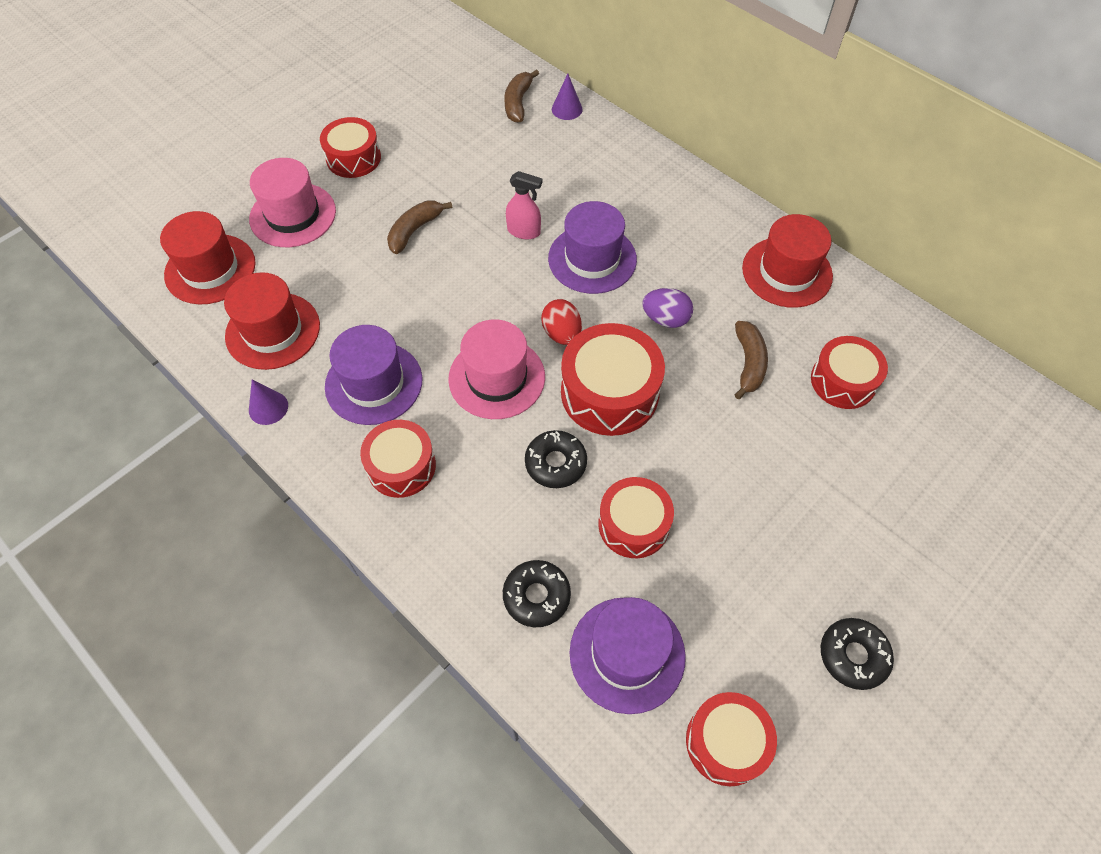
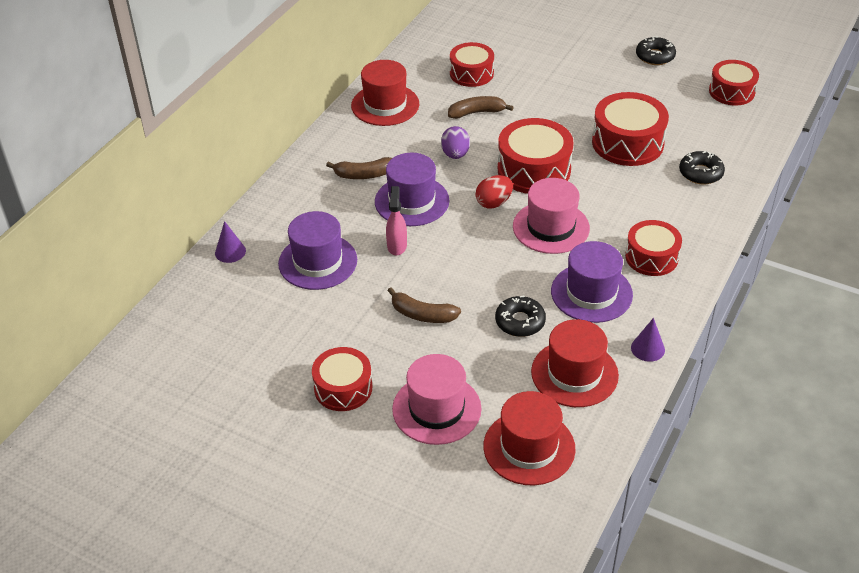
camera: 105 degrees left, 15 degrees down
(518, 103) = (228, 287): brown banana -> brown banana (364, 175)
(555, 463) = (604, 184): black donut -> black donut (520, 322)
(627, 654) = (710, 132): purple hat -> purple hat (318, 262)
(633, 524) = (627, 143): red drum -> red drum, size x1.51

